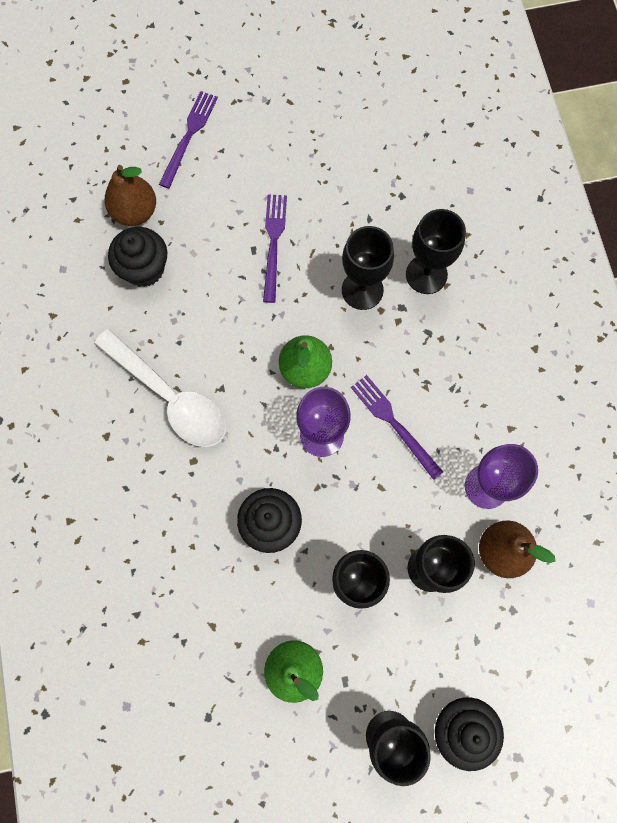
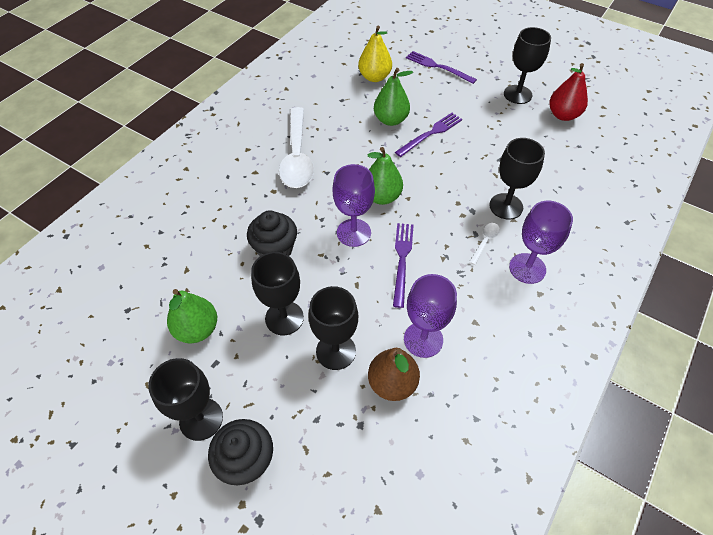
camera: 45 degrees right, 20 degrees down
(135, 211) = (374, 77): brown pear -> yellow pear
(144, 269) = (351, 100): black cupcake -> none
(189, 136) = (438, 67): purple fork -> purple fork turned 120 degrees counterclockwise
(215, 260) = (391, 120): none -> green pear
(362, 290) = (457, 186): black goblet -> black goblet (517, 94)
(378, 102) = (563, 115): none -> red pear
(444, 334) = (485, 242): none -> white spoon
(503, 330) = (527, 268): none -> purple goblet

